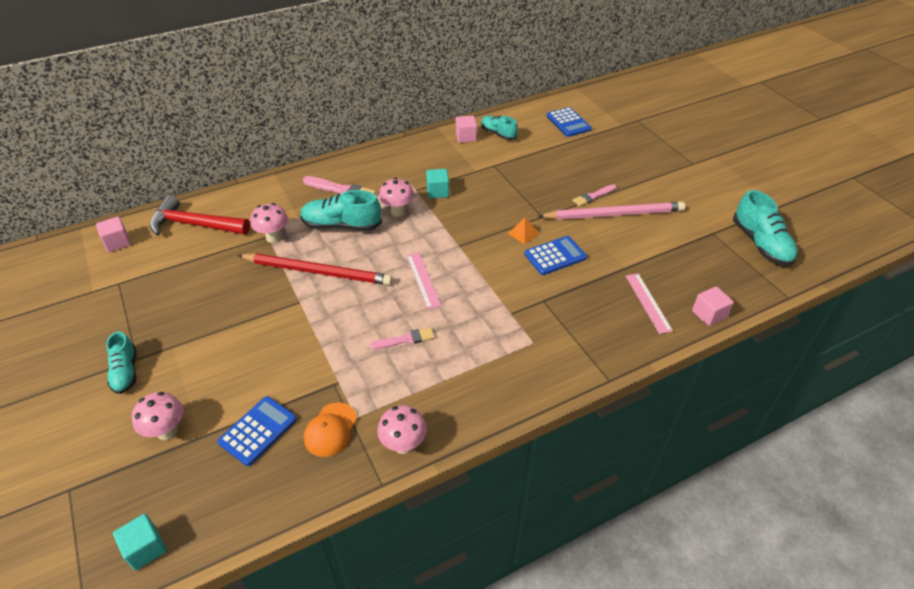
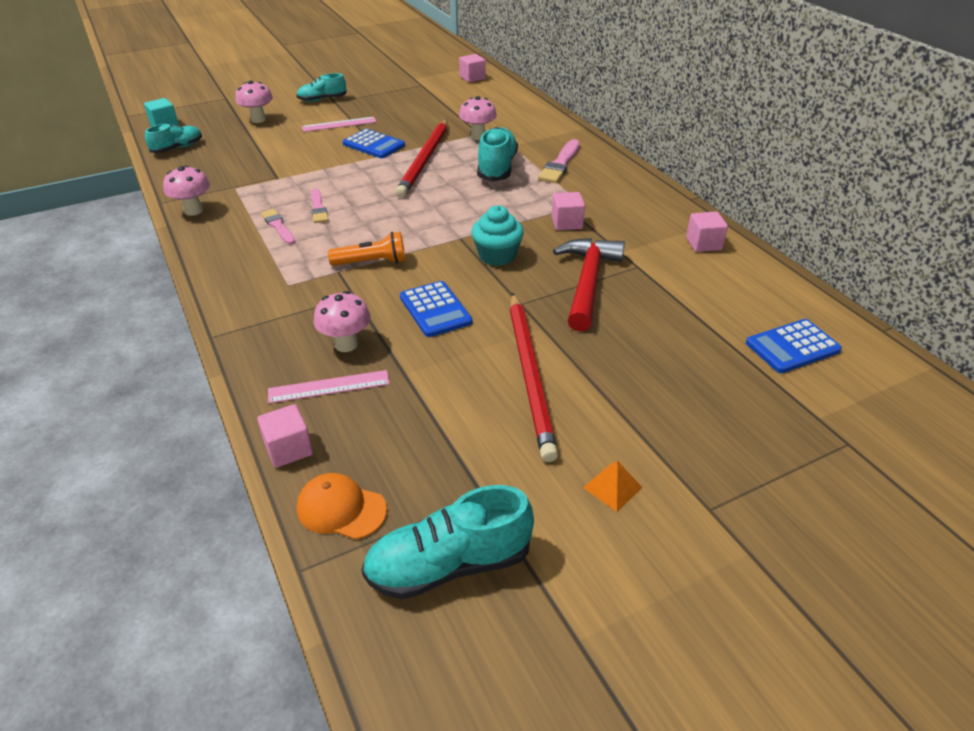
camera: 90 degrees right, 5 degrees down
(194, 225) = (496, 102): red hammer -> red hammer (587, 282)
(258, 431) = (241, 150): blue calculator -> blue calculator (373, 145)
(330, 430) = (227, 178): orange cap -> orange cap (341, 509)
(397, 211) = (524, 198): pink mushroom -> pink mushroom (346, 344)
(423, 280) = (403, 216): pink ruler -> pink ruler (339, 124)
(437, 192) = (567, 223): turquoise cube -> pink cube
(484, 226) = (497, 256): none -> turquoise cupcake
(496, 294) = (372, 262): none -> orange flashlight
(498, 134) = (724, 272): turquoise shoe -> turquoise shoe (177, 148)
(523, 233) = (483, 286): orange pyramid -> orange pyramid (612, 487)
(593, 196) = (575, 357): pink brush -> pink brush (278, 226)
(614, 214) = (530, 375): pink pencil -> red pencil

